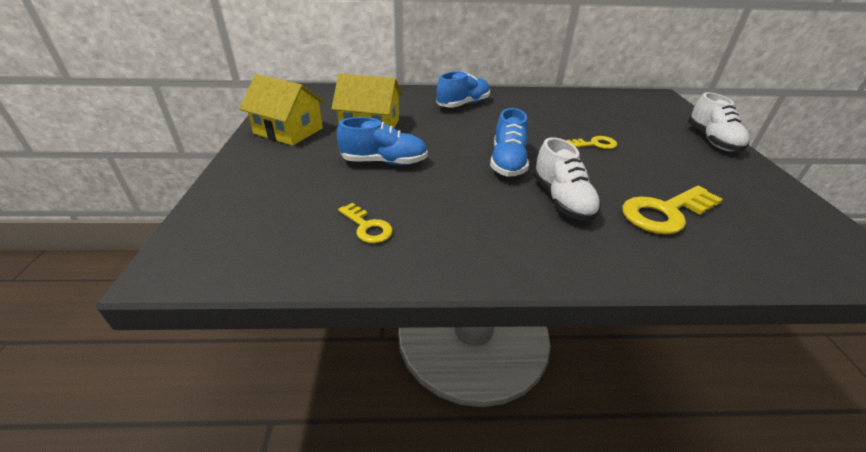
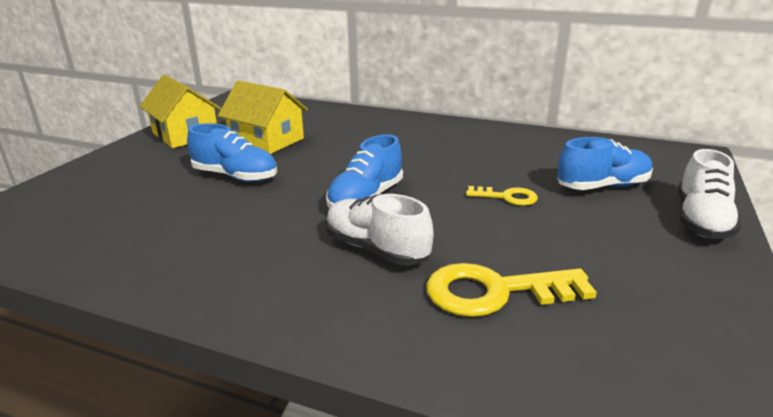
camera: 25 degrees right, 10 degrees down
(367, 227) = (142, 232): yellow key -> none
(463, 104) = (396, 132): blue shoe -> blue shoe (602, 186)
(561, 200) = (376, 249): white shoe -> white shoe turned 120 degrees clockwise

